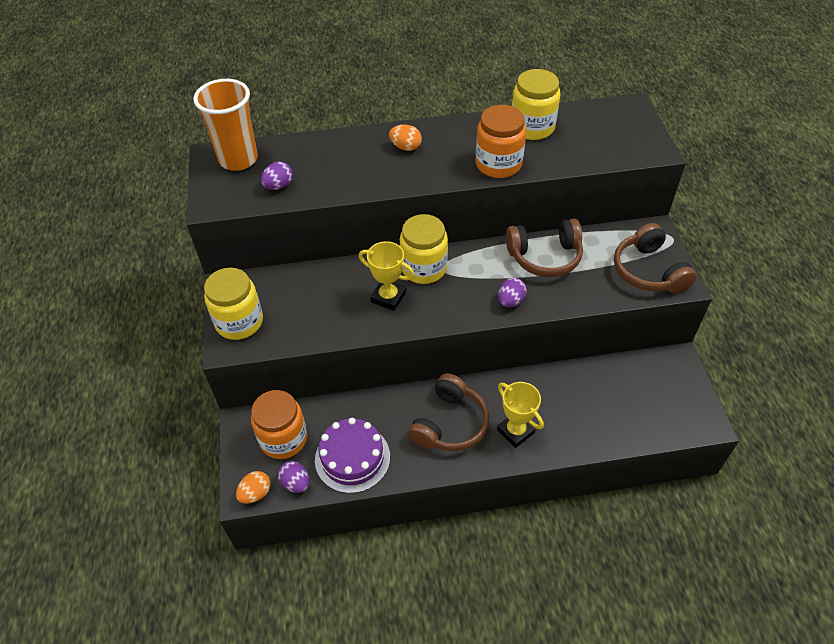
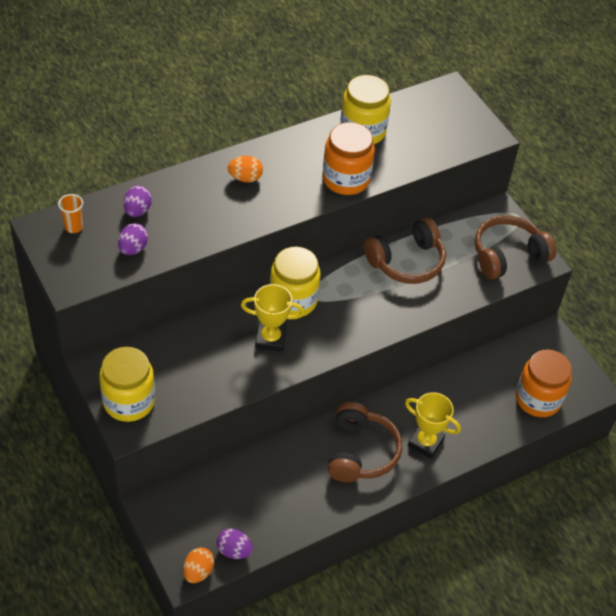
camera: 25 degrees left, 0 degrees up
(238, 159) = (74, 227): orange cup -> orange cup, size x0.43
(283, 439) = (201, 511): orange jar -> orange jar (538, 399)
(352, 458) = (279, 511): purple cake -> none
(510, 301) = (391, 315): purple egg -> purple egg (137, 211)
(648, 271) = (508, 255): brown headphones -> brown headphones turned 105 degrees clockwise

